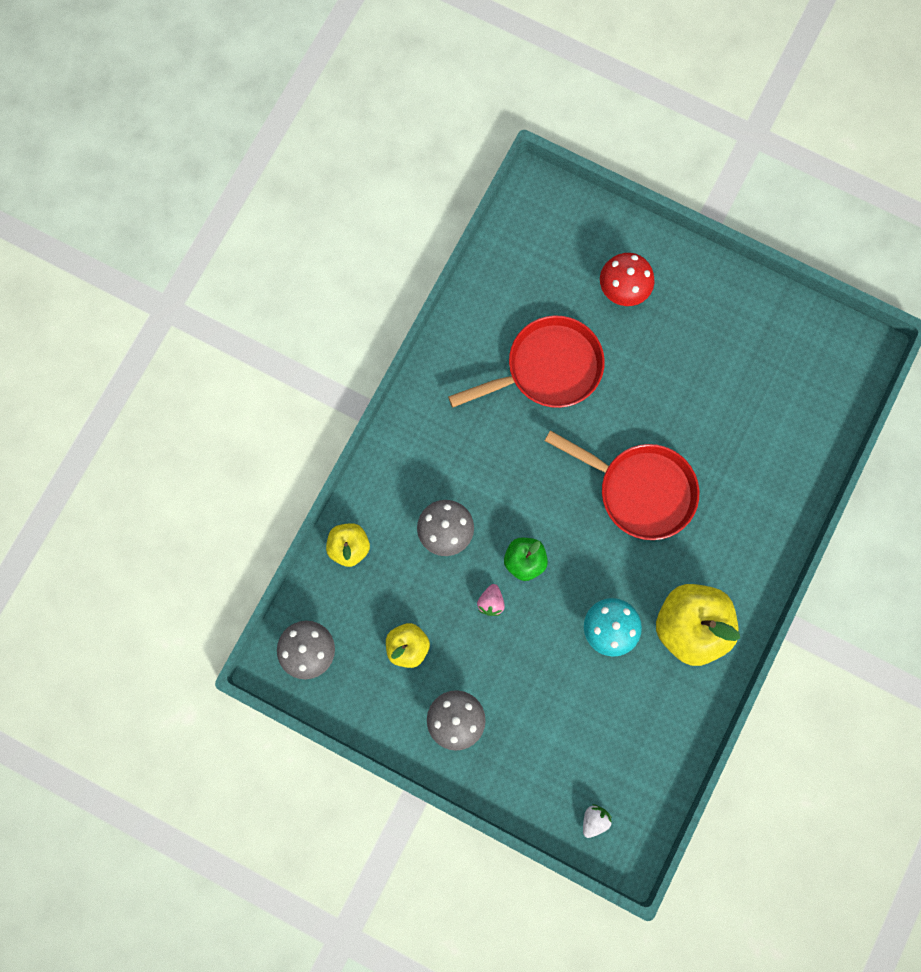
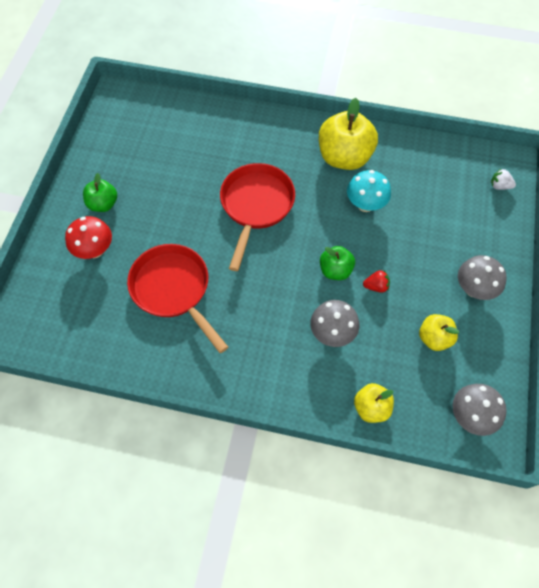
camera: 105 degrees left, 15 degrees down
(491, 602) = (376, 286): pink strawberry -> red strawberry
(687, 308) = (103, 204): none -> green apple

